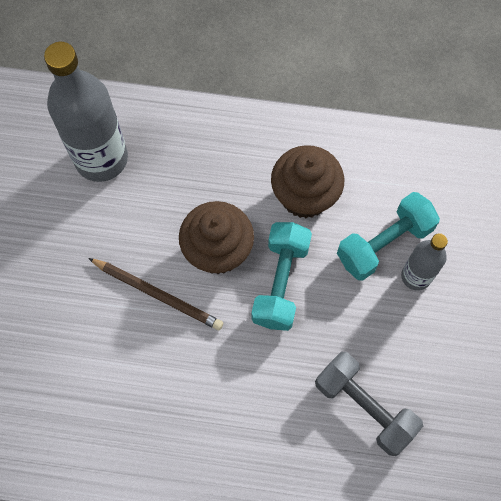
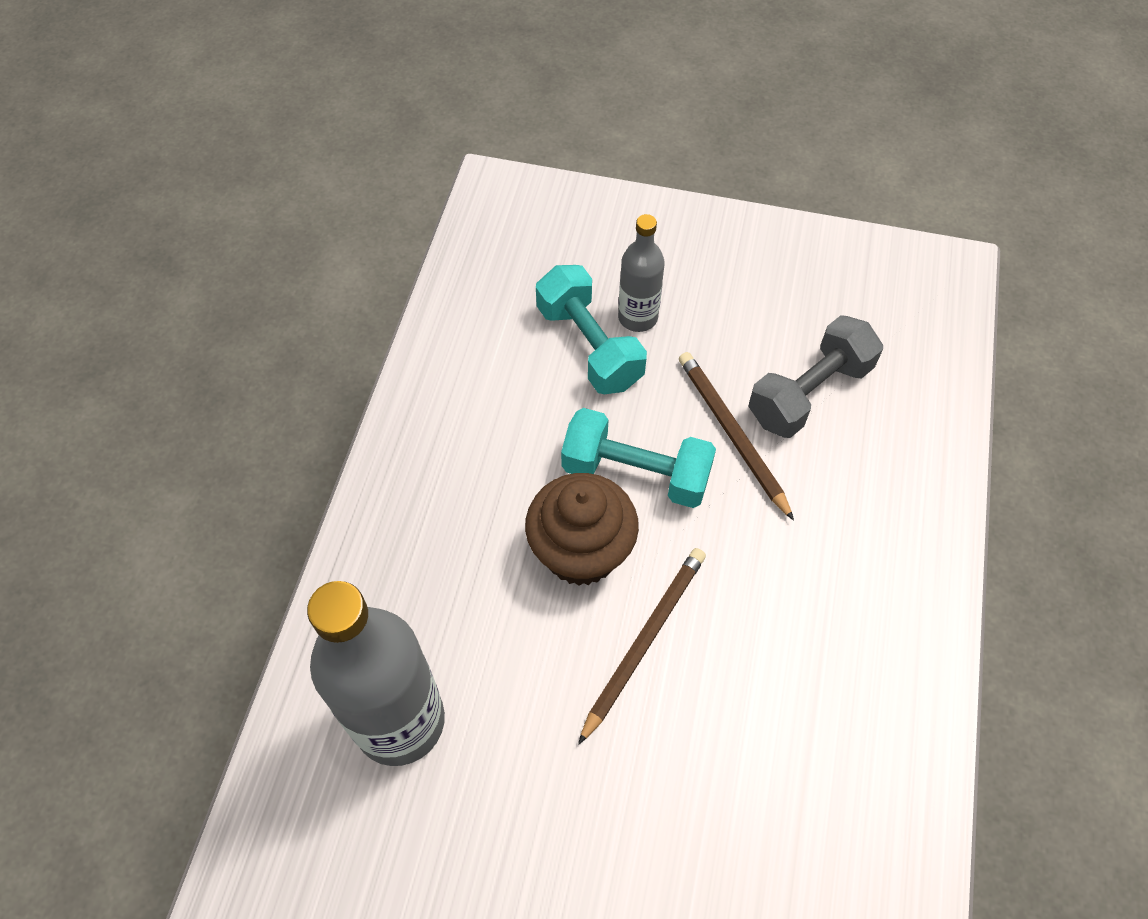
camera: 85 degrees left, 10 degrees down
(304, 196) = (508, 431): brown cupcake -> none
(320, 348) = (732, 434): none -> brown pencil

